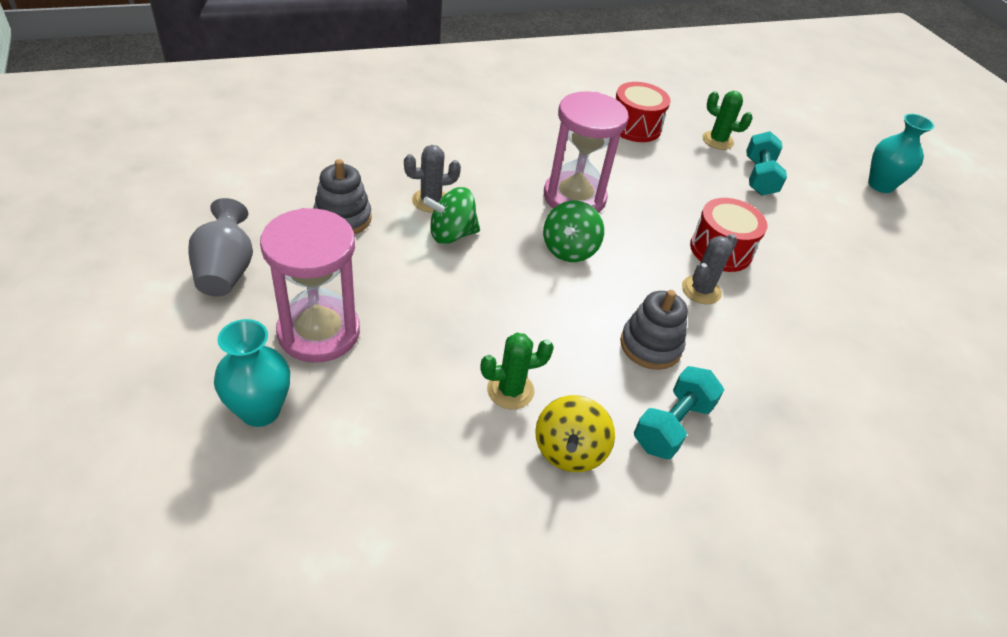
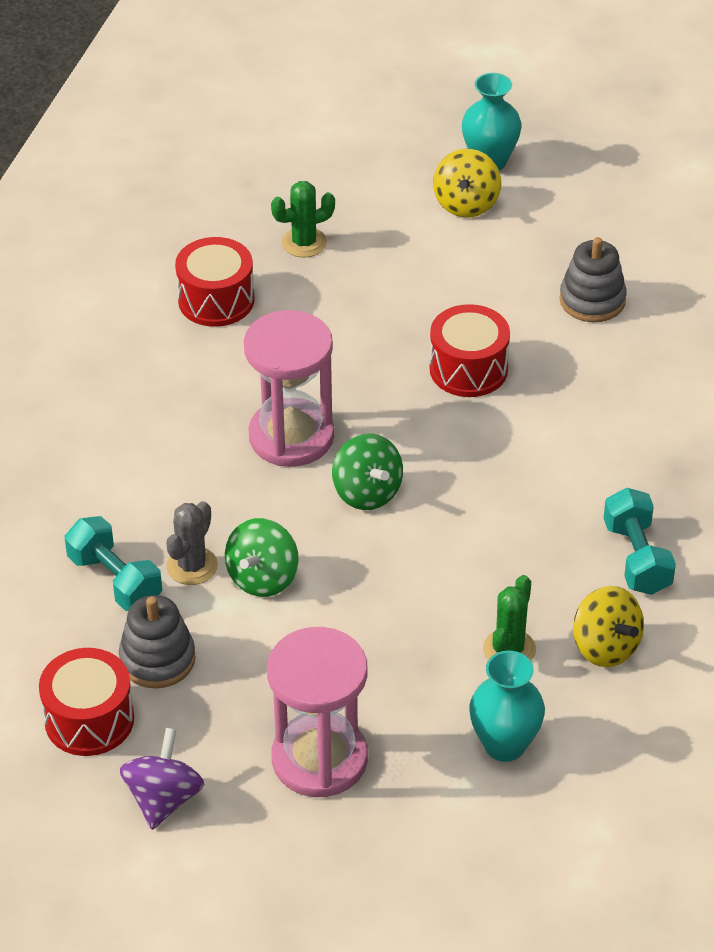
camera: 45 degrees left, 0 degrees up
(226, 271) = (163, 799): grey vase -> purple spinning top
(260, 411) = (387, 847): turquoise vase -> turquoise vase (504, 745)
(269, 210) = (89, 719): none -> red drum
(650, 345) = (541, 512): grey stacking toy -> grey stacking toy (592, 300)
(701, 290) = (507, 425): grey cactus -> none
(759, 177) = (392, 253): turquoise dumbbell -> turquoise dumbbell (115, 580)
(837, 190) = (466, 204): none -> yellow spinning top

